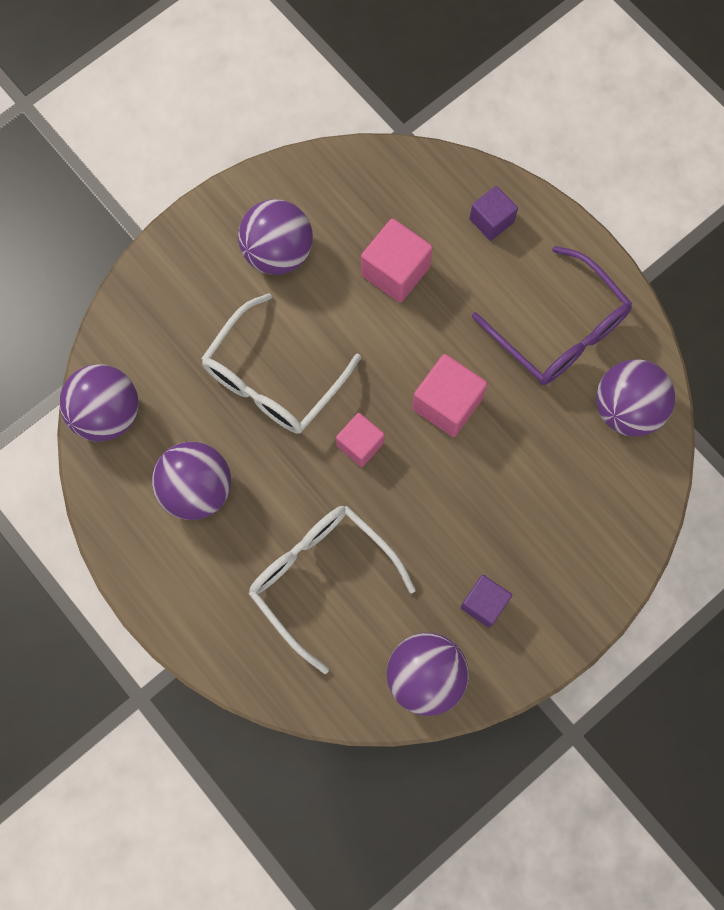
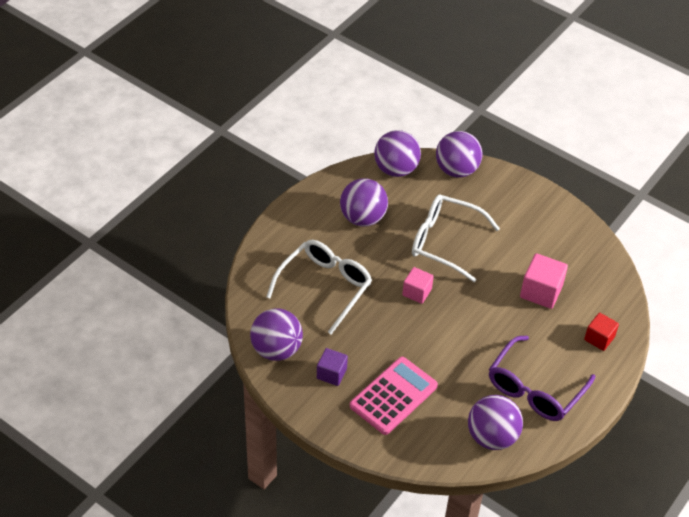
camera: 75 degrees right, 25 degrees down
(278, 252) = (529, 230): purple ball -> purple ball (456, 170)
(447, 403) = (460, 333): pink cube -> none
(491, 220) = (599, 338): purple cube -> red cube
(538, 524) = (393, 396): none -> pink calculator

